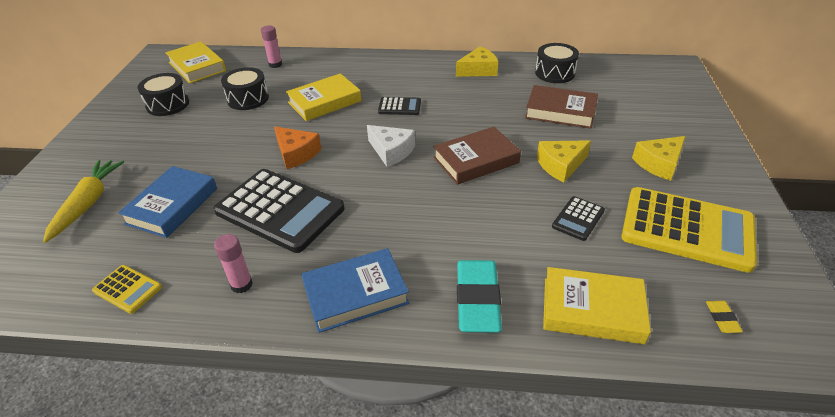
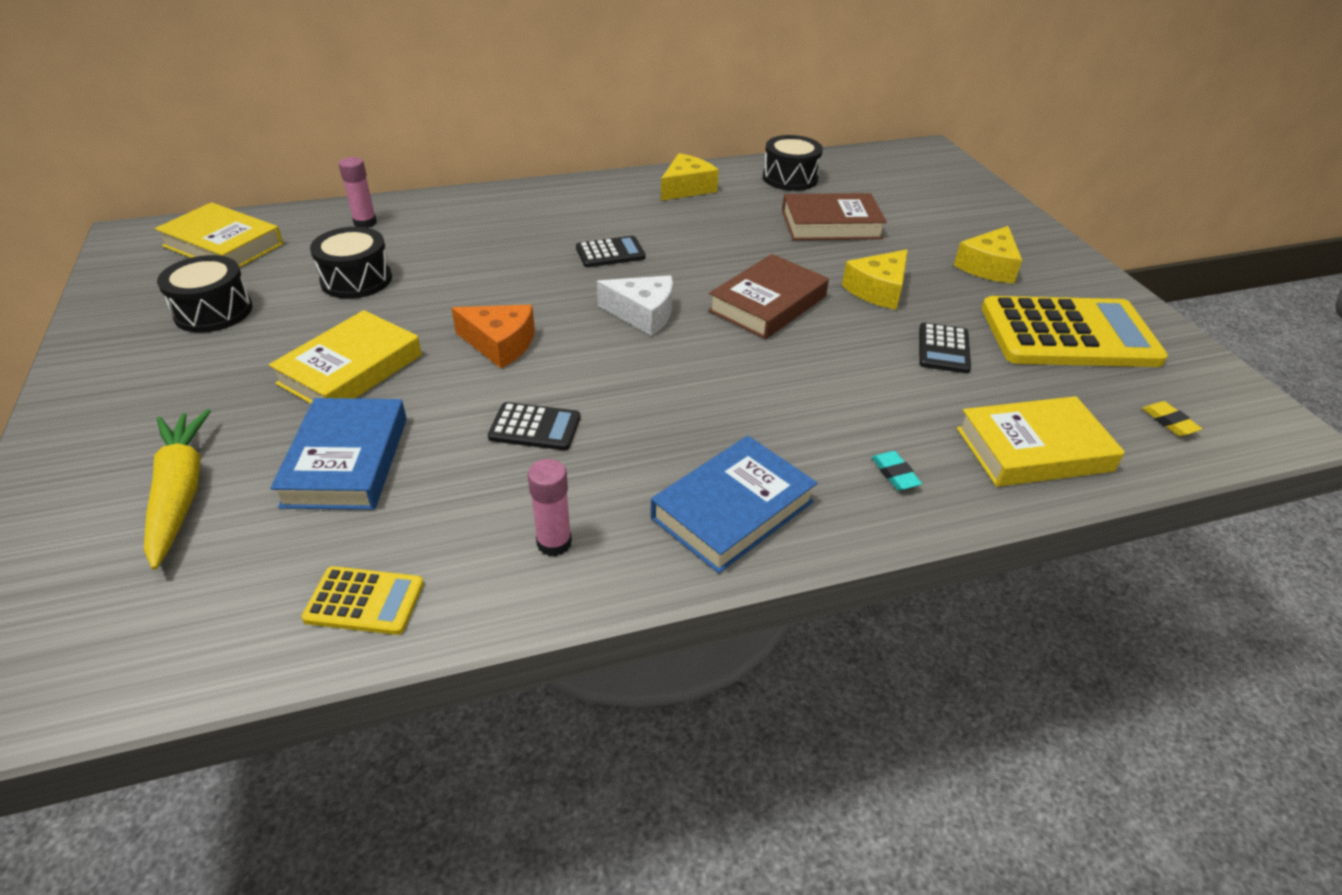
camera: 25 degrees left, 0 degrees up
(280, 210) = (535, 427): black calculator -> black calculator, size x0.46
(324, 102) = (489, 264): yellow book -> yellow book (350, 369)
(477, 300) = (895, 474): turquoise eraser -> turquoise eraser, size x0.42

